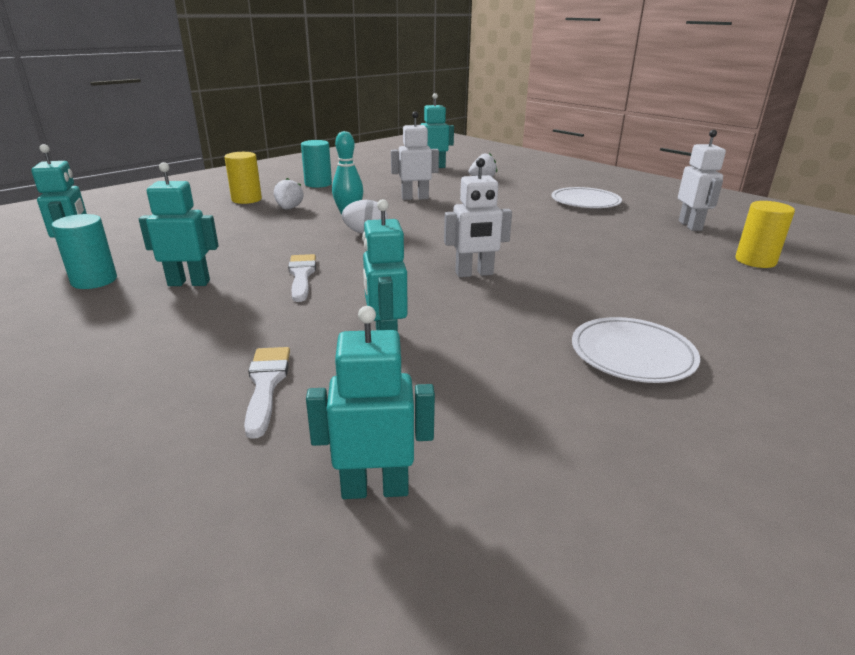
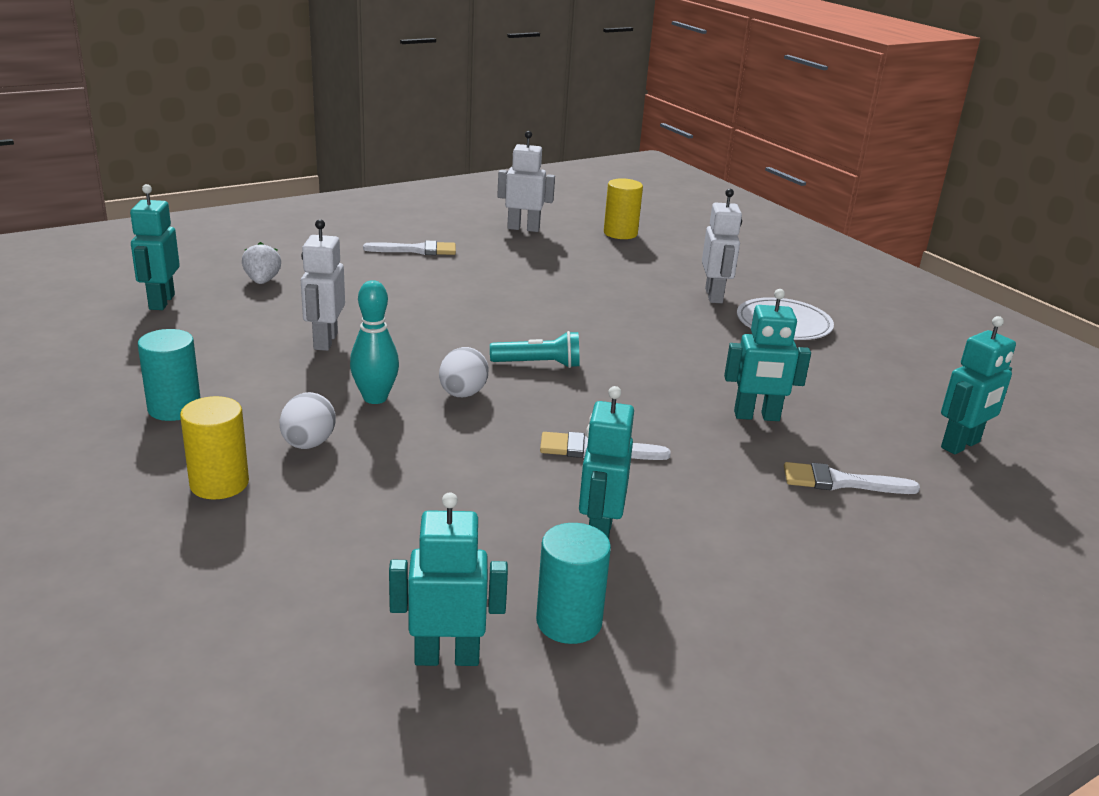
camera: 80 degrees left, 0 degrees up
(289, 209) = (308, 444): white strawberry -> white egg
(375, 488) = (961, 445): turquoise robot -> turquoise robot turned 135 degrees counterclockwise
(427, 250) = (538, 364): none -> turquoise flashlight
(474, 274) = (617, 351): white robot -> white robot (714, 296)
(585, 201) = (416, 250): white plate -> white brush

